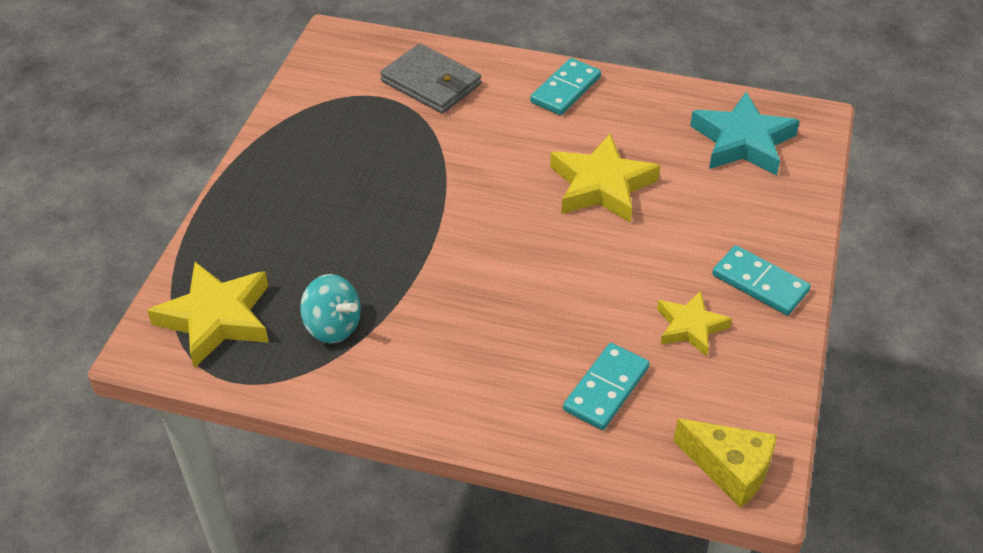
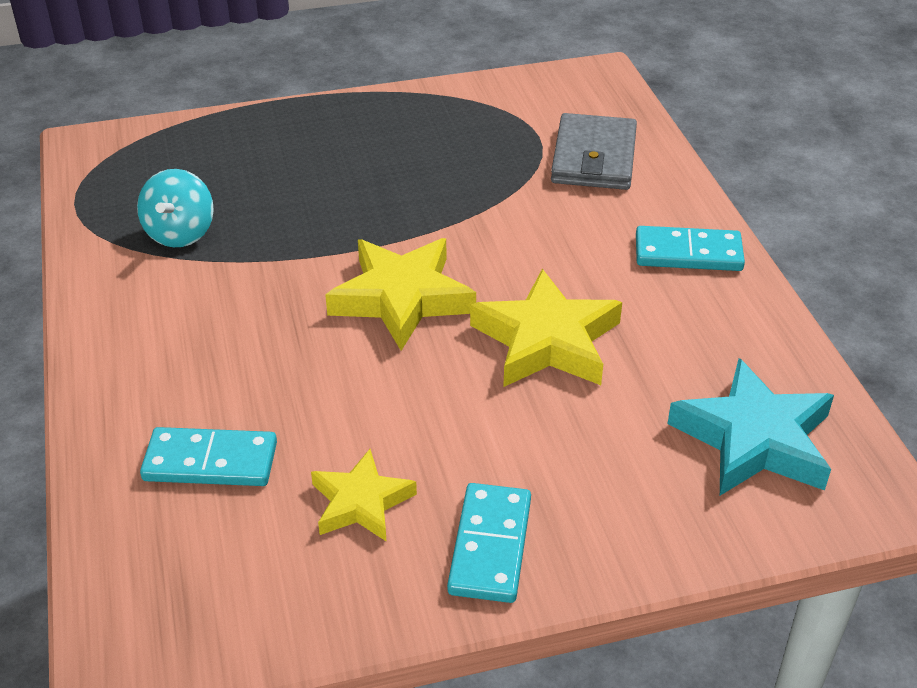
camera: 60 degrees right, 5 degrees down
(216, 318) = (147, 164): yellow star -> yellow star (402, 298)
(730, 469) = (139, 621): yellow cheese -> none

